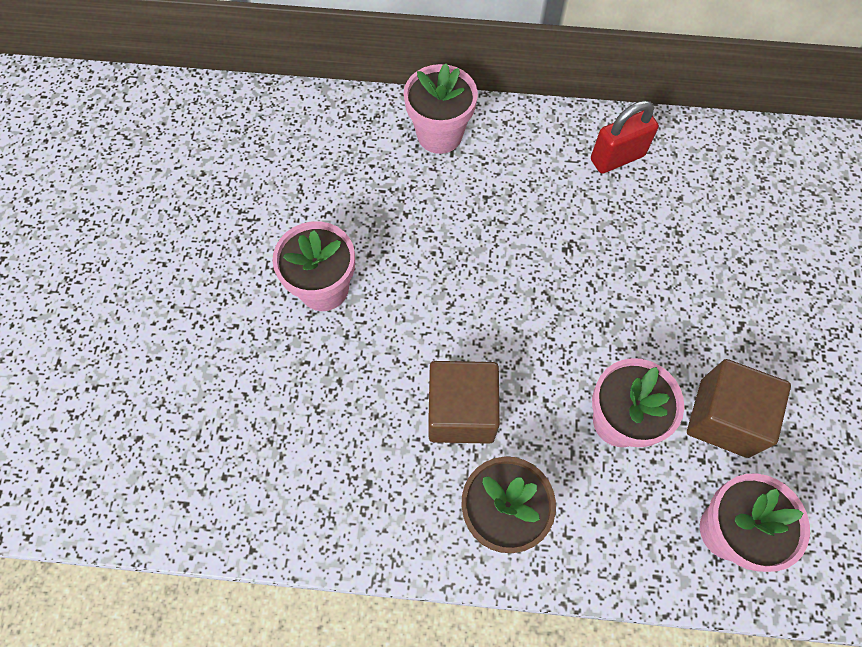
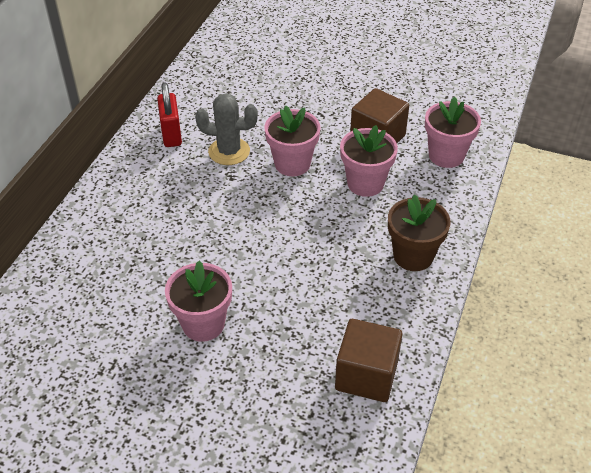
camera: 75 degrees left, 20 degrees down
(439, 134) = (97, 224): pink flower pot -> pink flower pot (292, 164)
(461, 412) = (335, 261): brown cube -> brown cube (366, 375)
(613, 232) = (229, 151): none -> grey cactus

